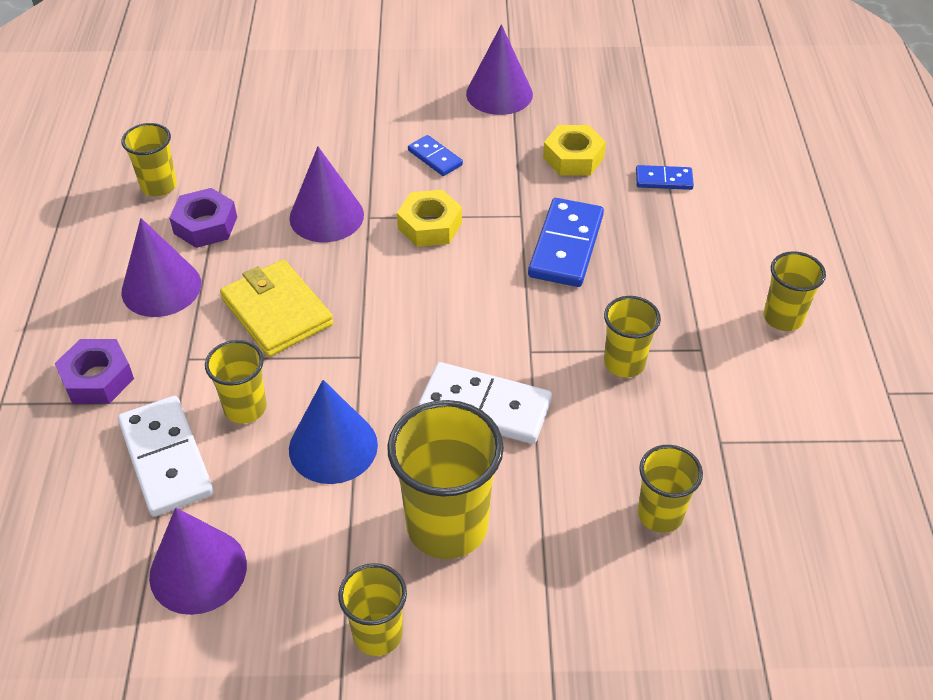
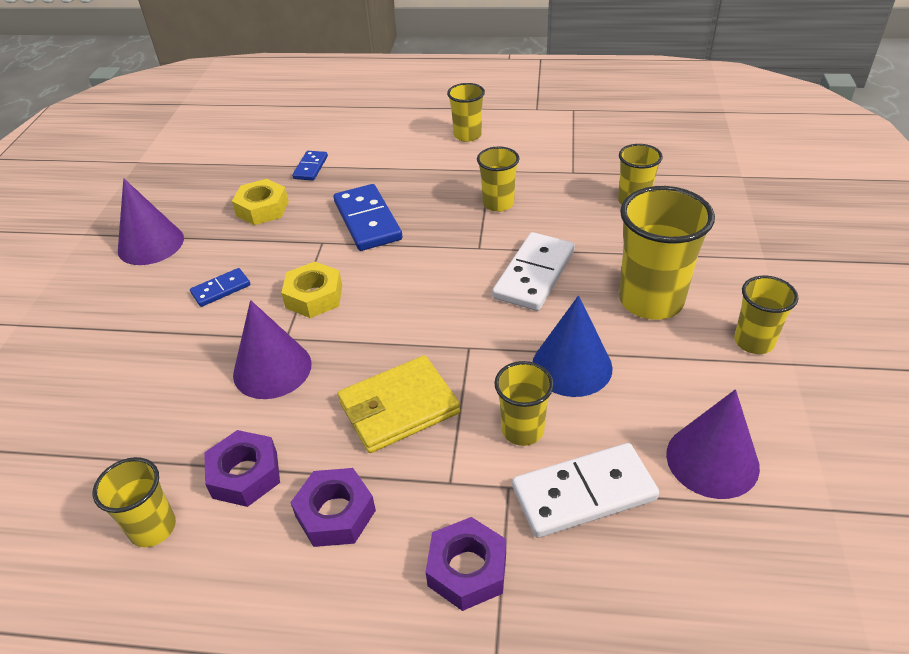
camera: 80 degrees left, 5 degrees down
(161, 287) = (335, 513): purple cone -> purple nut
(566, 246) = (368, 220): blue domino -> blue domino turned 45 degrees clockwise

